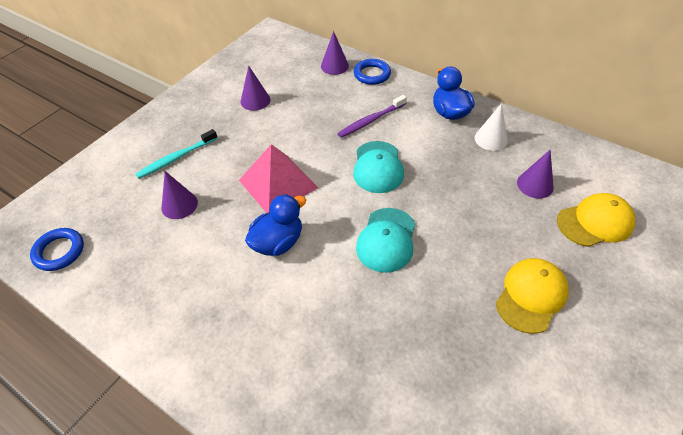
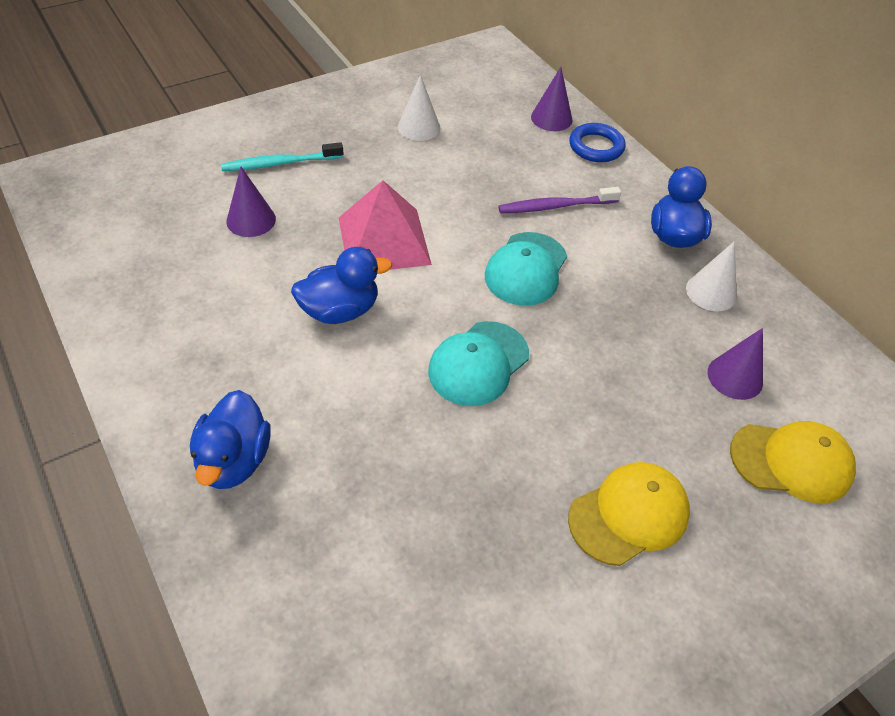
camera: 20 degrees right, 0 degrees up
(59, 251) = (90, 220): blue ring -> none
(255, 100) = (419, 127): purple cone -> white cone
(269, 378) = (234, 460): none -> blue duck

